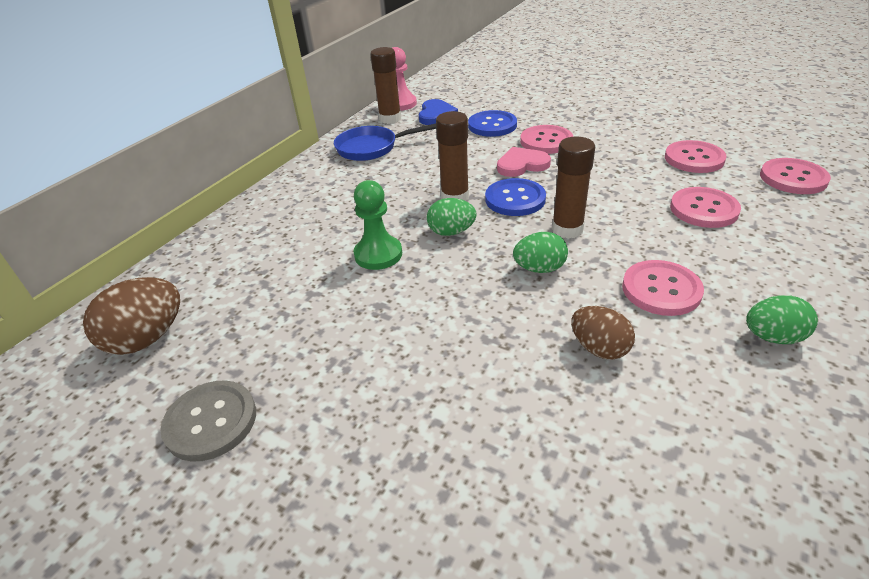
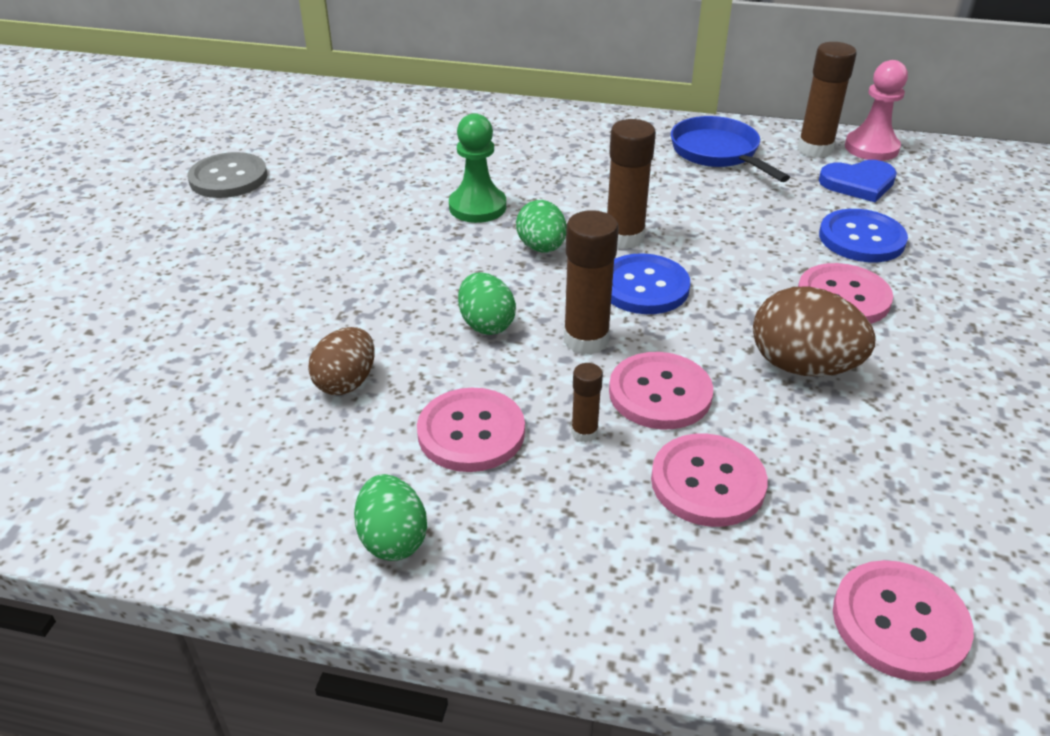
camera: 70 degrees right, 0 degrees up
(147, 339) = (319, 122): brown egg -> brown egg (802, 366)
(522, 165) = (747, 282): pink heart -> none
(661, 243) = (584, 432): none -> brown glue stick
(694, 159) = (894, 475): pink button -> pink button (660, 393)

